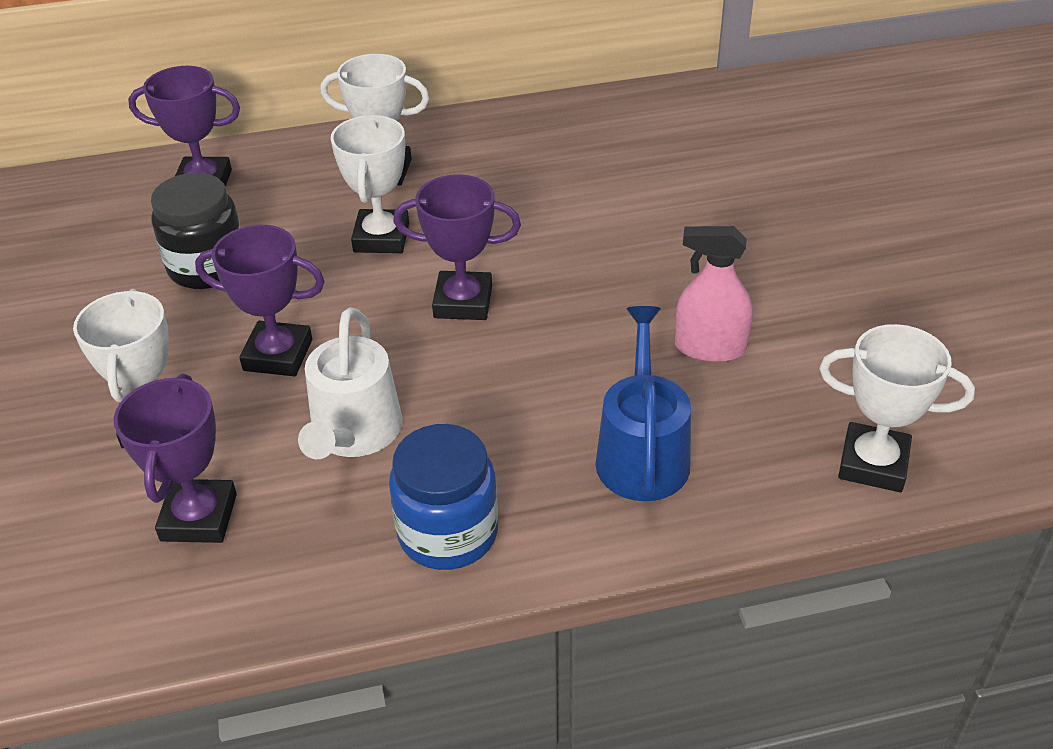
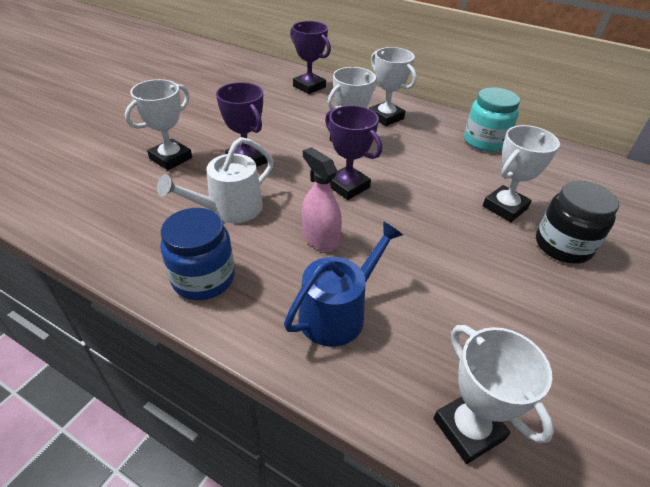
camera: 40 degrees right, 0 degrees up
(199, 517) = (134, 200): purple trophy -> none
(208, 267) = (268, 115): black jar -> black jar (563, 245)
(549, 136) = (484, 141): none -> turquoise jar
(666, 213) = (505, 207): none -> white trophy
(710, 348) = (445, 287): pink spray bottle -> pink spray bottle (320, 238)

